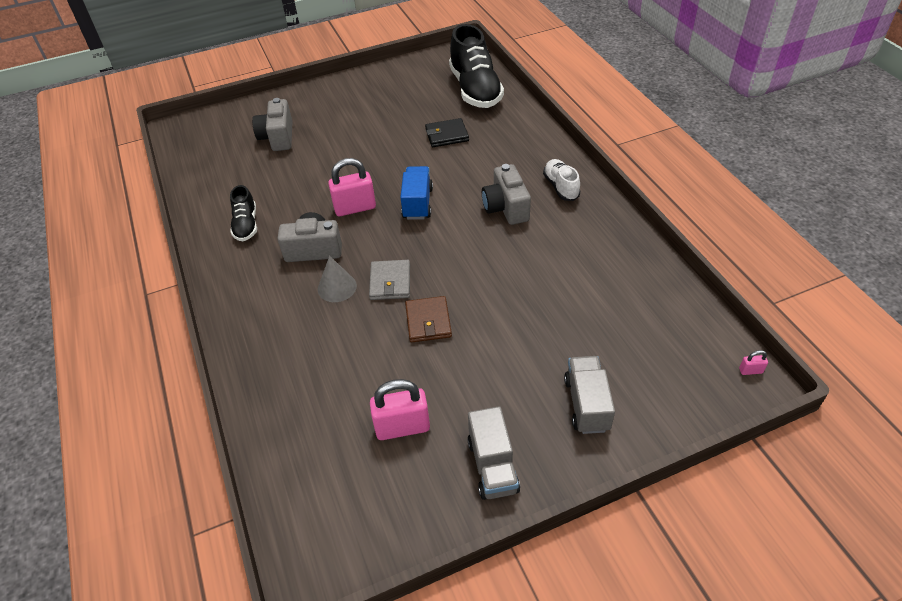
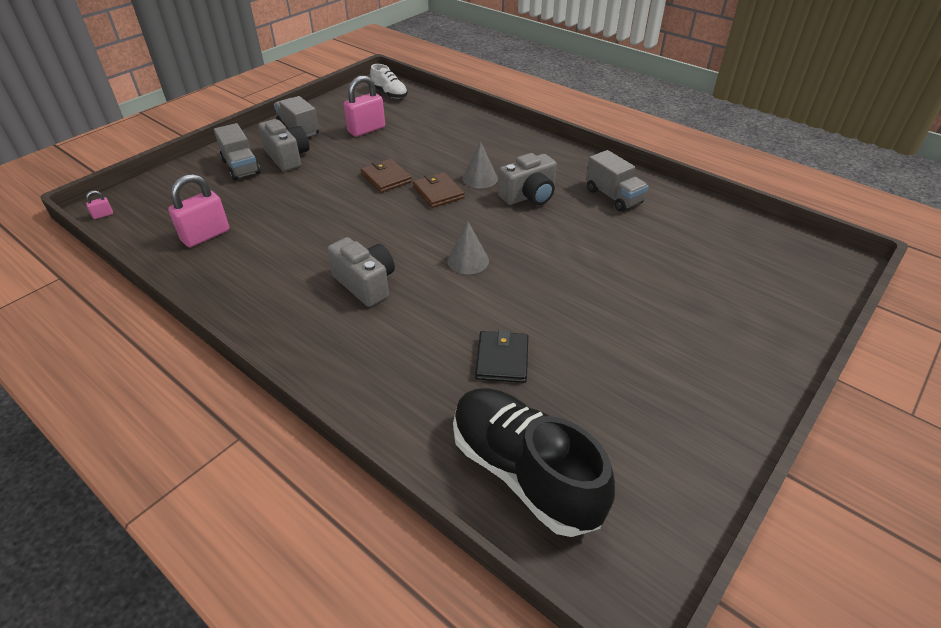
camera: 150 degrees right, 5 degrees down
(246, 225) = (613, 196): black shoe -> grey truck
(278, 137) = (710, 286): grey camera -> grey camera (287, 157)
(355, 208) = (529, 238): pink padlock -> pink padlock (206, 235)
(390, 282) = (438, 192): grey wallet -> brown wallet
(417, 203) = (468, 260): blue truck -> grey cone
(447, 135) = (502, 359): black wallet -> black wallet turned 45 degrees counterclockwise
(561, 187) = (308, 328): white shoe -> white shoe (389, 94)

